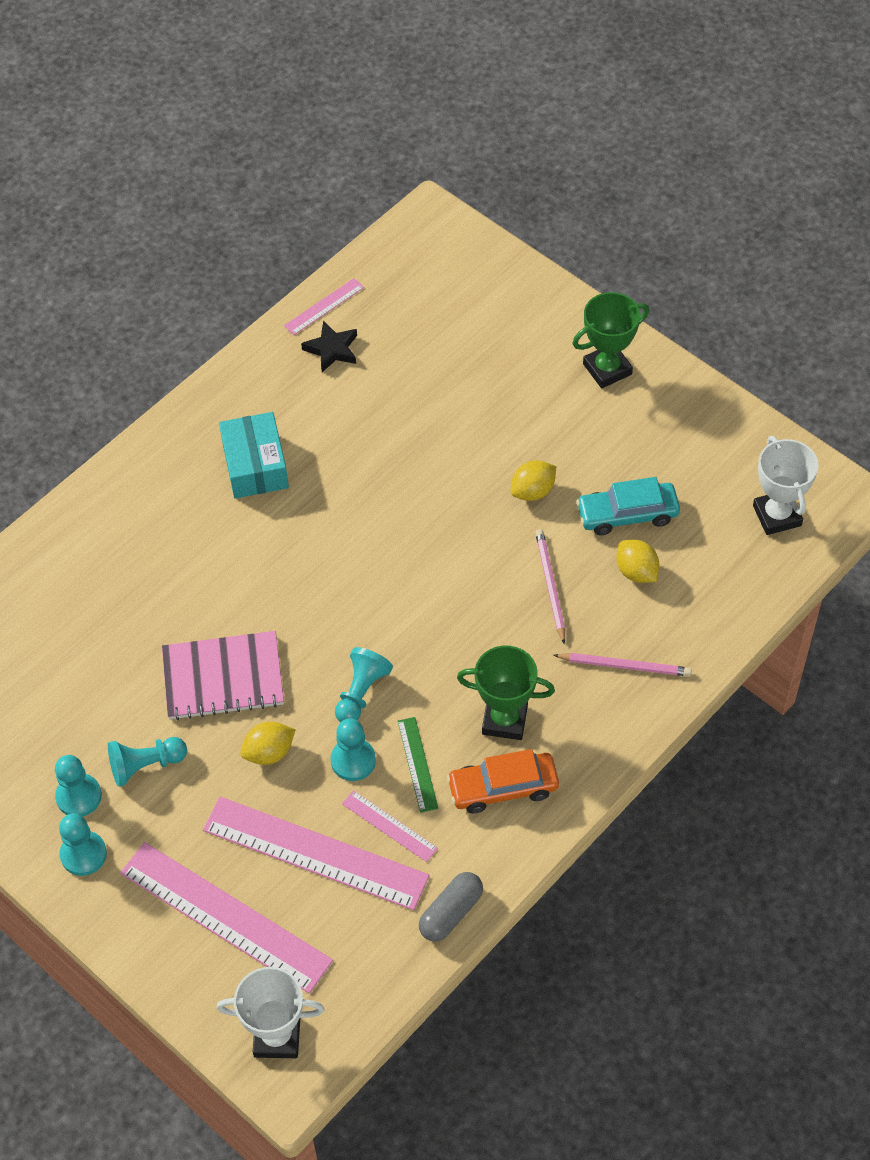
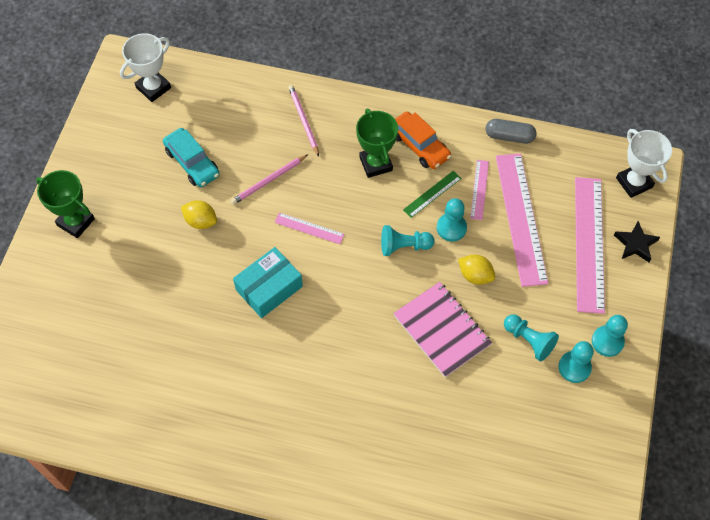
camera: 120 degrees left, 5 degrees up
(255, 465) = (267, 402): turquoise box -> turquoise box (269, 288)
(324, 306) = (96, 434): pink ruler -> pink ruler (309, 228)
(332, 349) = (136, 406): black star -> black star (635, 244)
(636, 572) = (233, 141): yellow lemon -> none

